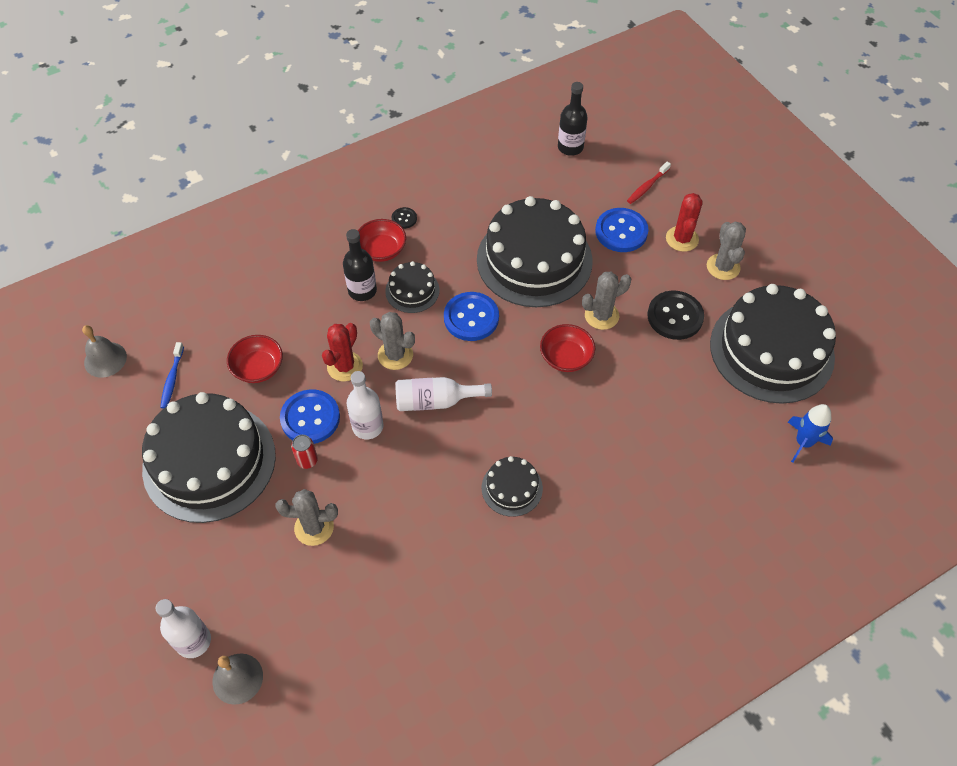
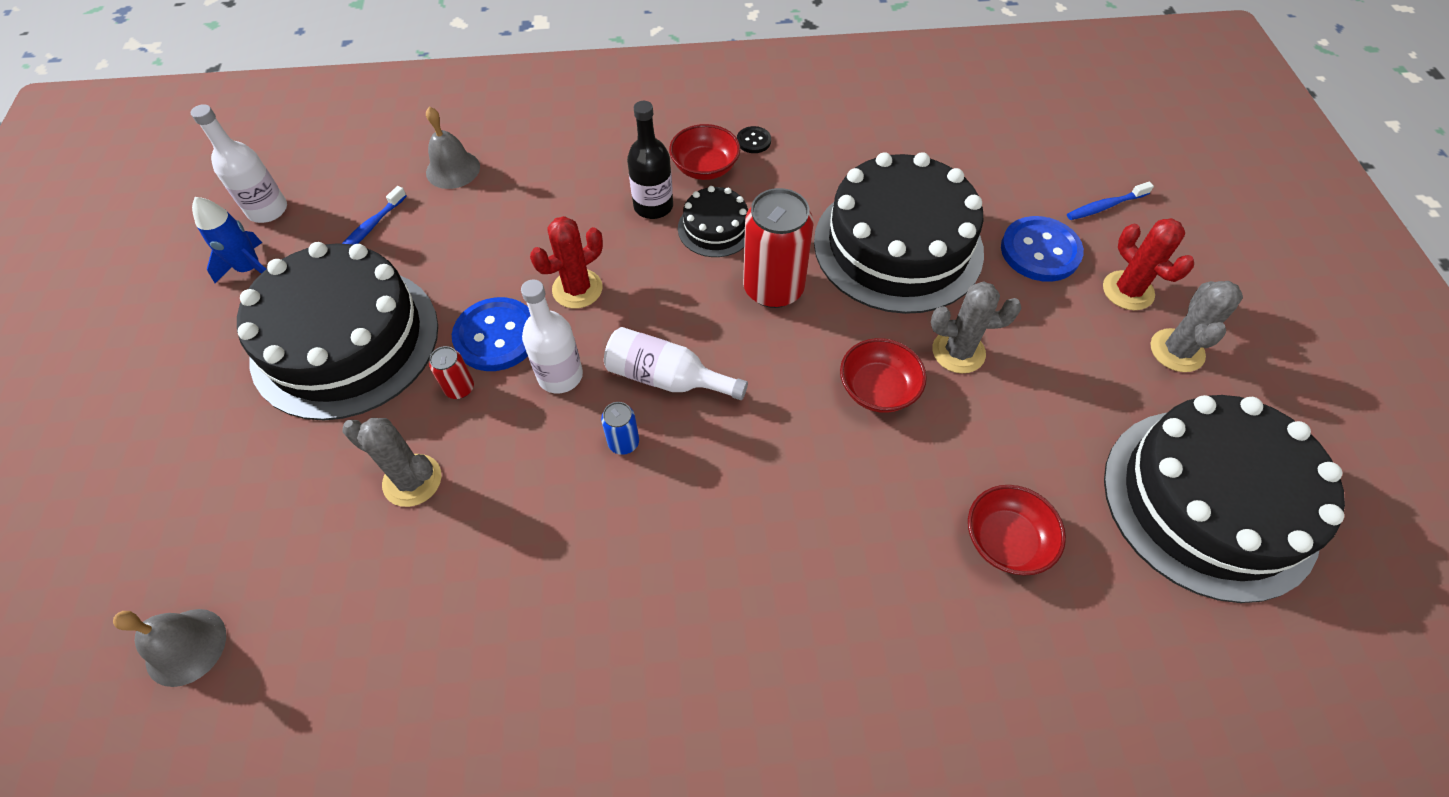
camera: 25 degrees right, 0 degrees up
(105, 359) = (315, 179): grey bell -> grey bell (453, 169)
(193, 641) = (171, 566): white bottle -> white bottle (268, 210)
(258, 368) = (474, 252): red bowl -> red bowl (1006, 541)
(395, 355) = (648, 299): grey cactus -> none
(431, 451) = (623, 442): none -> blue can
(471, 318) = (773, 288): blue button -> red can
(512, 488) = (704, 543): black cake -> none
(570, 147) = (1017, 126): black bottle -> none
(647, 186) = (1105, 206): red toothbrush -> blue toothbrush
(675, 316) = (1070, 393): black button -> none
(682, 239) = (1128, 291): red cactus -> red cactus turned 60 degrees counterclockwise
(803, 442) = (1208, 674): blue rocket -> blue rocket (250, 268)

